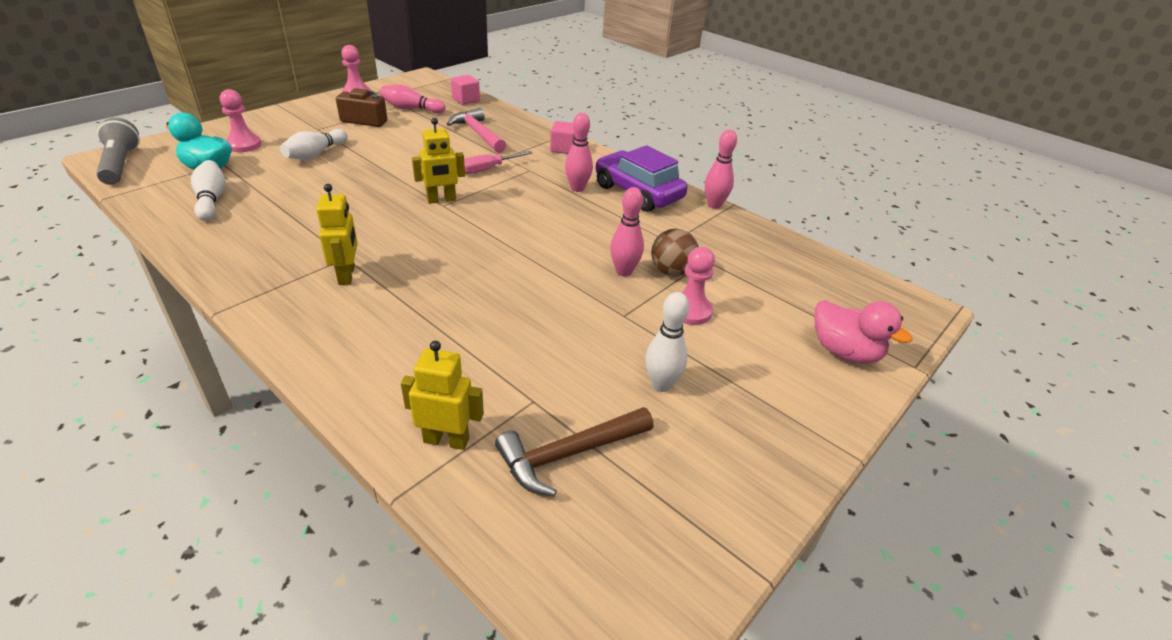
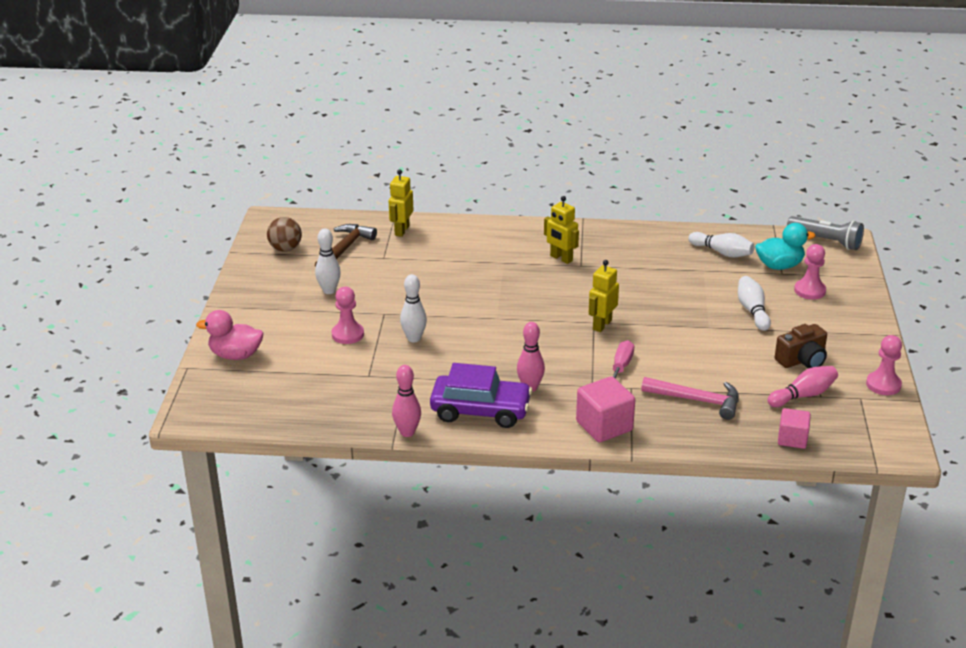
camera: 145 degrees right, 5 degrees down
(446, 440) = (401, 230): yellow robot -> yellow robot turned 135 degrees clockwise
(563, 148) = (604, 426): pink cube -> pink cube, size x1.57
(624, 271) = (414, 338): pink bowling pin -> white bowling pin
(671, 272) = (383, 354): brown ball -> brown ball (285, 249)

